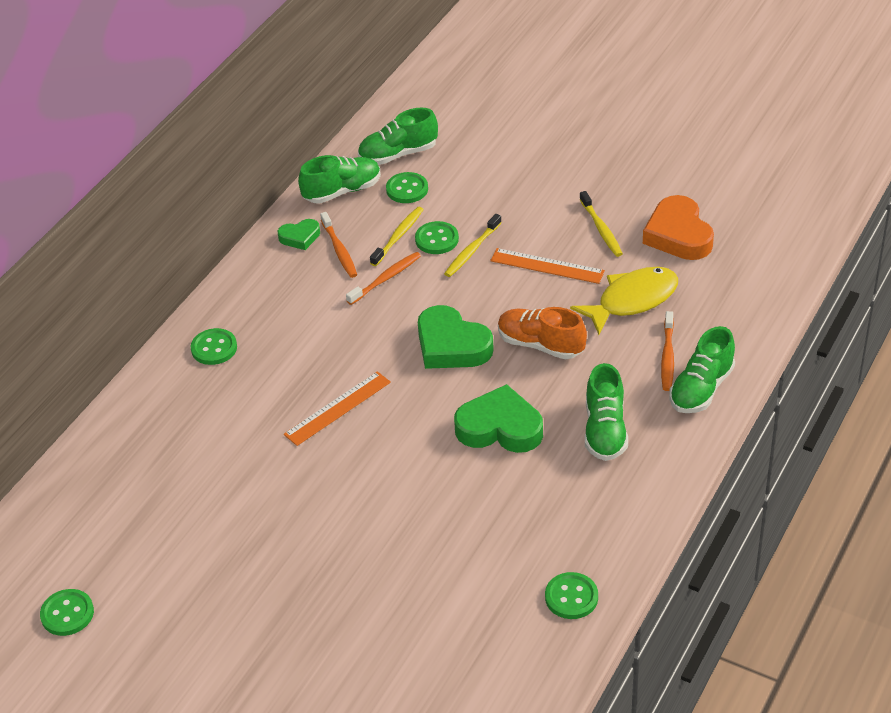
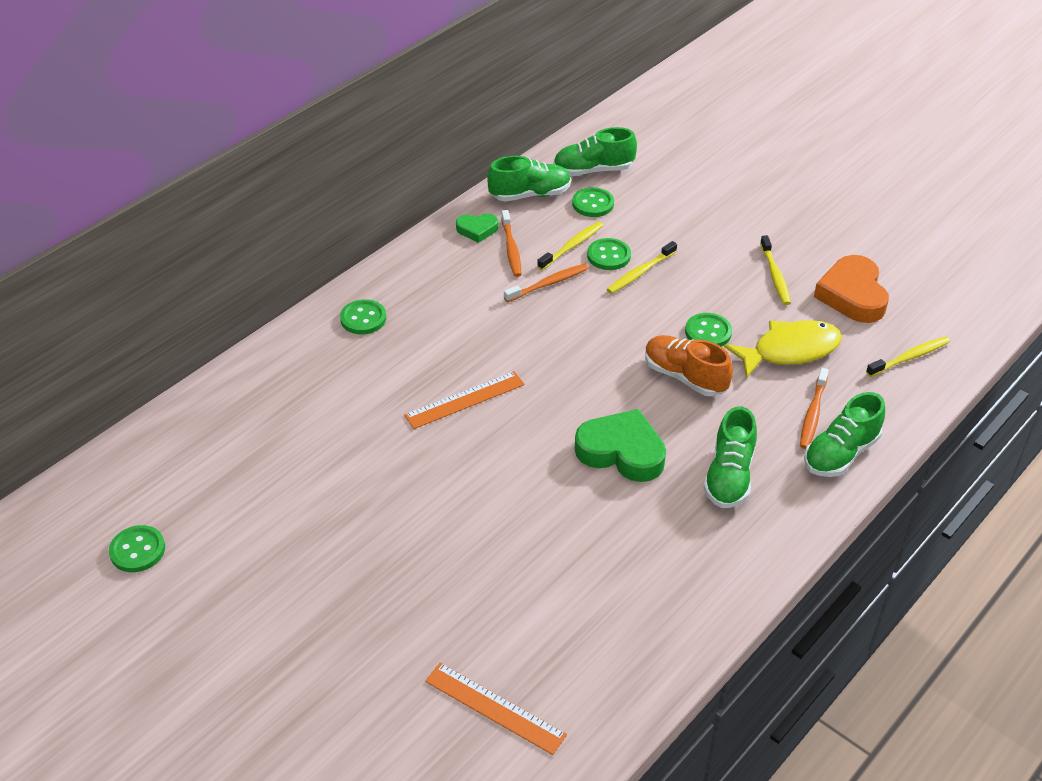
camera: 10 degrees right, 0 degrees up
(451, 345) = (595, 360): green heart -> none
(547, 266) = (711, 301): orange ruler -> orange ruler (495, 707)
(571, 597) = (649, 645): green button -> green button (708, 332)
(744, 285) = (910, 357): none -> yellow toothbrush

